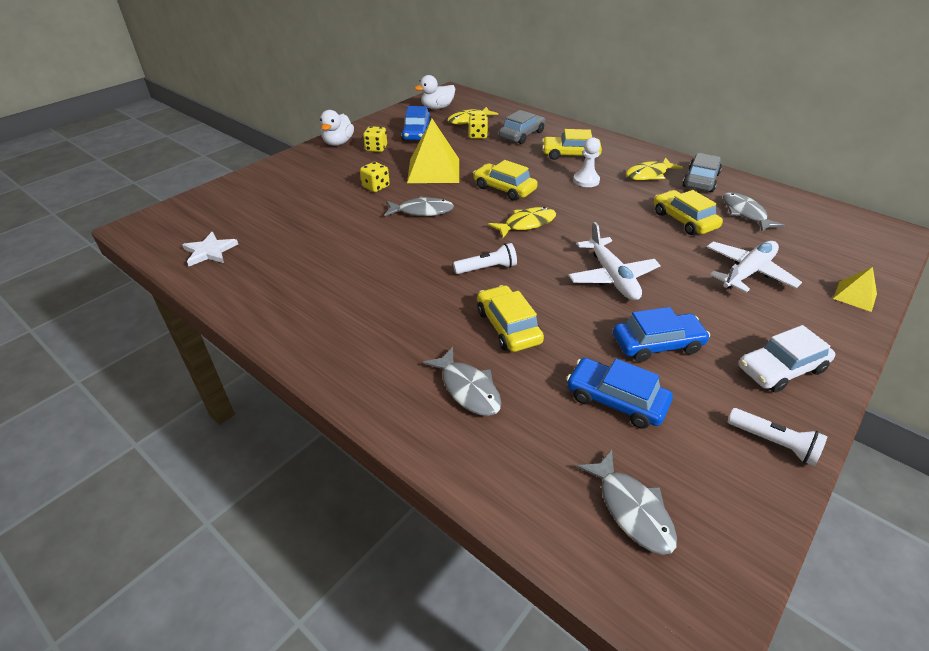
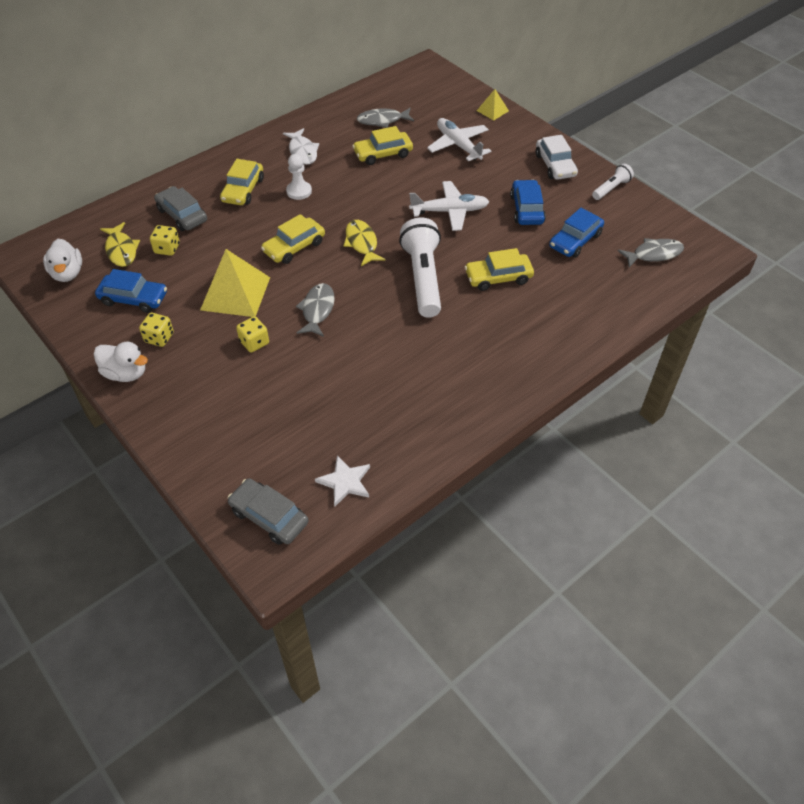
camera: 80 degrees left, 10 degrees up
(468, 389) = (560, 307): grey fish -> none
(487, 268) = (423, 278): white flashlight -> white flashlight, size x1.97
(648, 174) = (302, 152): yellow fish -> white fish
(700, 180) = (324, 126): grey car -> grey car (269, 516)

